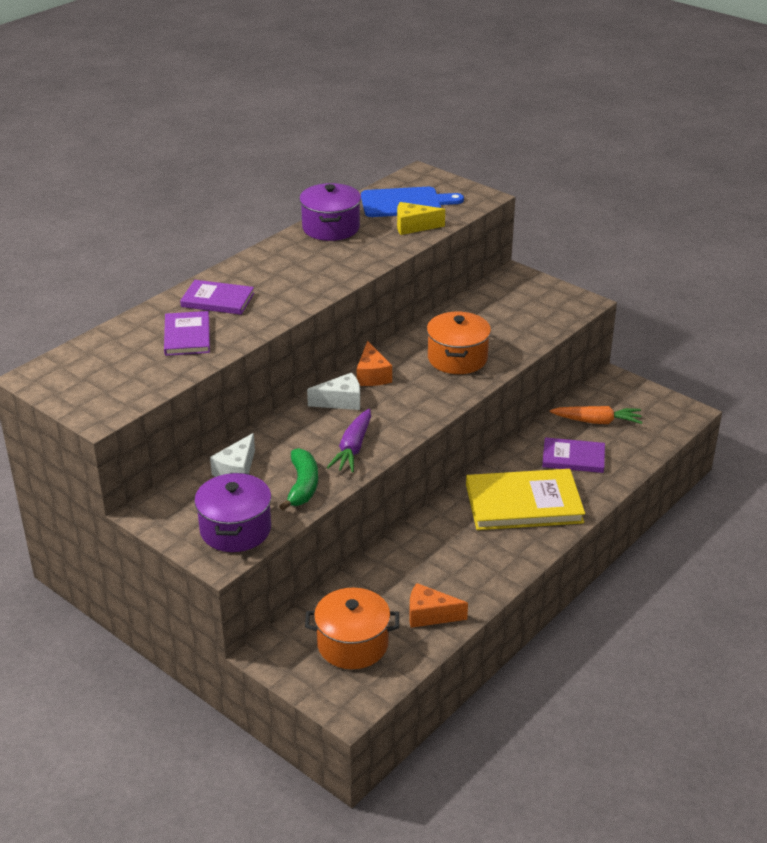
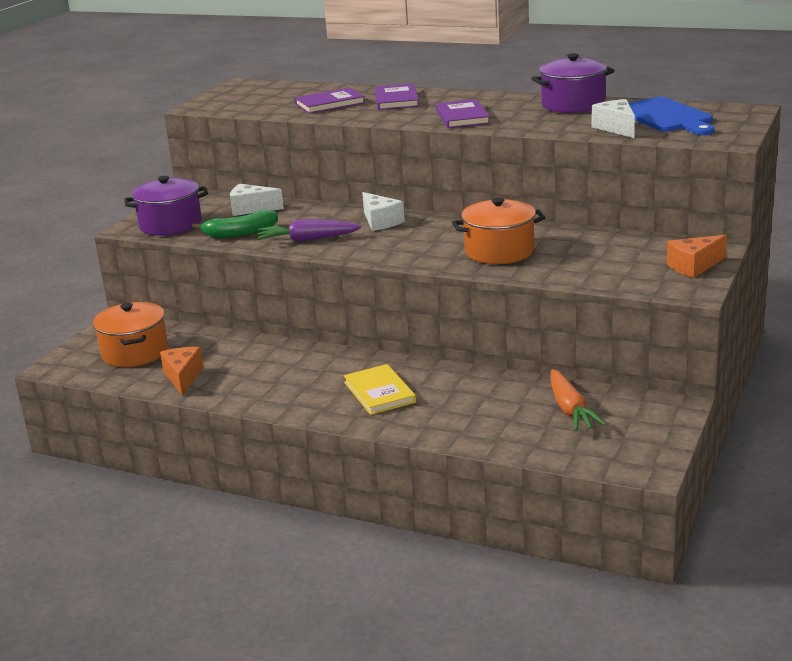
camera: 75 degrees right, 10 degrees down
(372, 375) = (435, 224): orange cheese -> orange cheese (693, 266)
(413, 226) = (616, 128): yellow cheese -> white cheese
(523, 503) = (379, 392): yellow book -> yellow book, size x0.59
(573, 458) = (483, 406): purple book -> purple book (462, 117)

